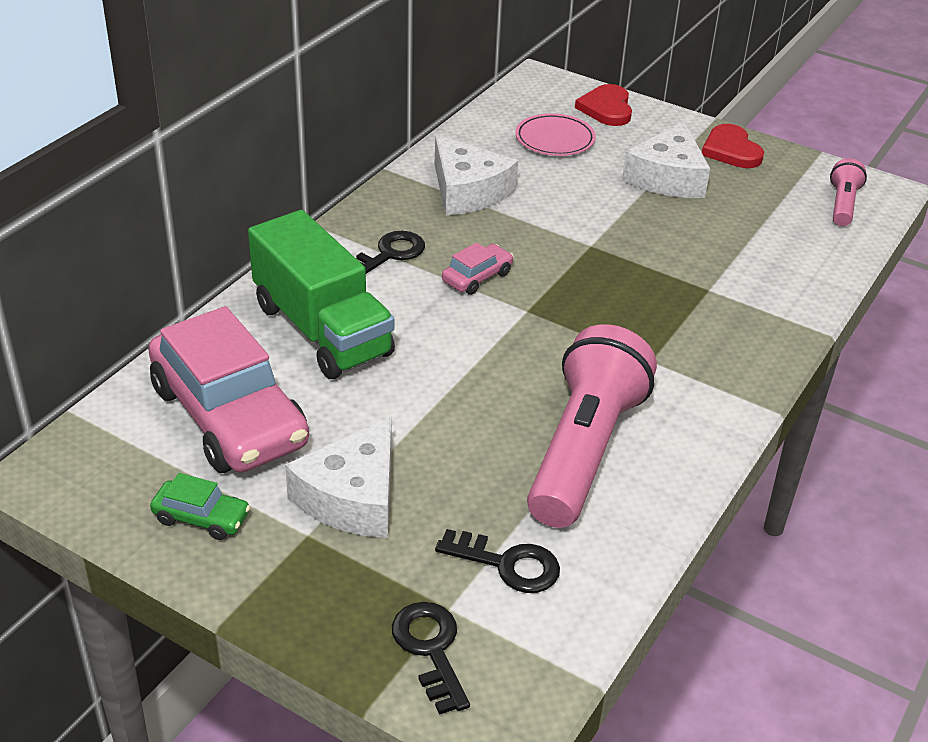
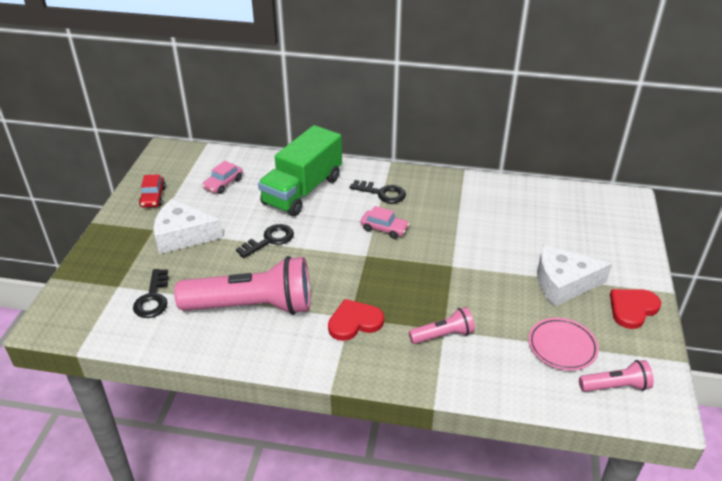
camera: 70 degrees right, 0 degrees up
(201, 518) = (153, 197): green car -> red car
(229, 416) = (223, 184): pink car -> pink car, size x0.43
(430, 649) = (89, 287): black key -> black key (270, 240)
(468, 191) = (467, 204): white cheese -> none
(555, 139) = (559, 223): pink plate -> pink plate (562, 346)
(606, 108) = (623, 236): red heart -> red heart (354, 322)
(719, 293) = (443, 335): none -> pink flashlight

